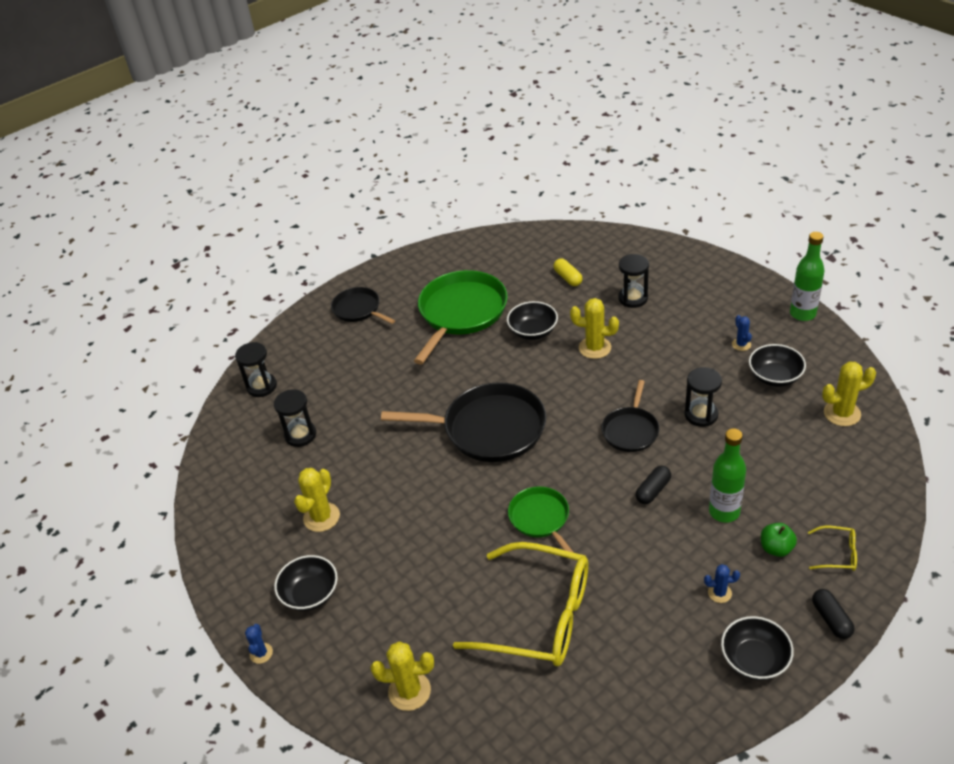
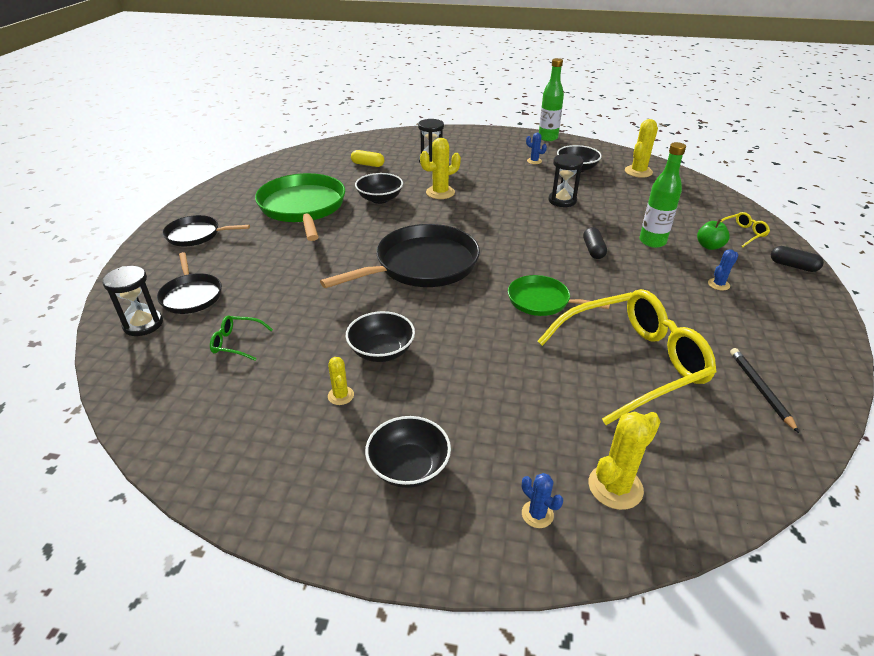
camera: 45 degrees left, 5 degrees down
(261, 653) = (420, 560): blue cactus -> blue cactus (537, 514)
(300, 435) = (236, 343): black hourglass -> green glasses
(321, 517) = (341, 395): yellow cactus -> yellow cactus, size x0.57
(606, 701) = (760, 389): none -> black pencil
(630, 430) = (529, 225): black pan -> black pan (191, 295)
(754, 659) = (794, 309): black bowl -> black bowl (381, 351)

